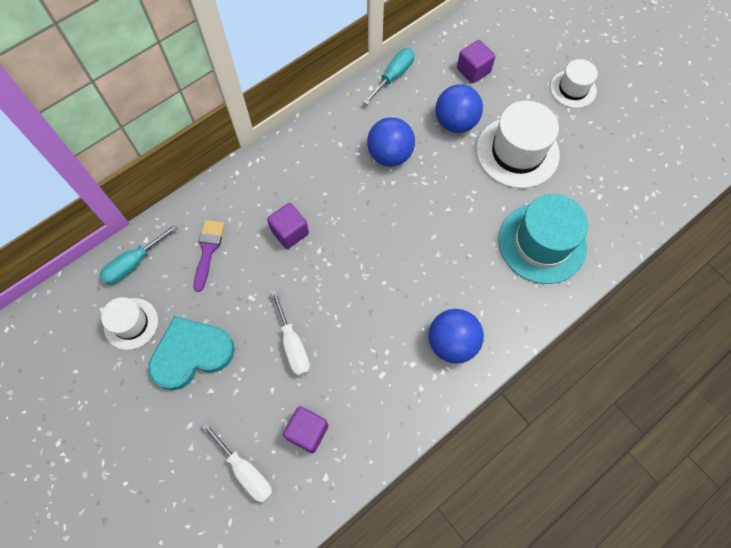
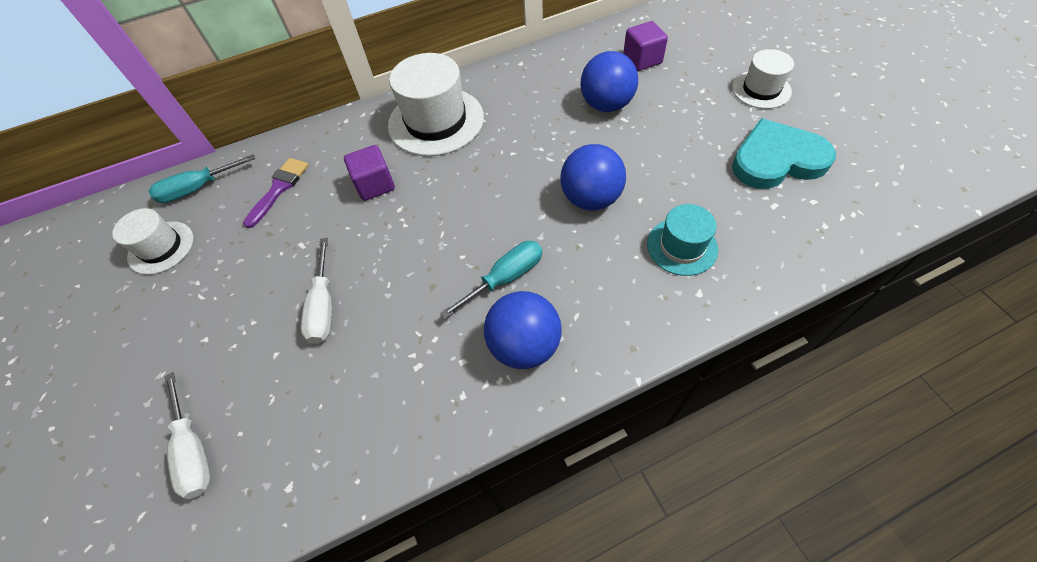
camera: 20 degrees right, 10 degrees down
(191, 354) = (205, 292): turquoise heart -> turquoise heart (777, 159)
(307, 432) = (293, 418): purple cube -> none
(390, 155) = (519, 126): blue ball -> blue ball (591, 198)
(394, 76) = (550, 55): turquoise screwdriver -> turquoise screwdriver (505, 278)
(517, 152) = (674, 143): white hat -> white hat (436, 121)
(542, 243) = (682, 246): turquoise hat -> turquoise hat, size x0.58

